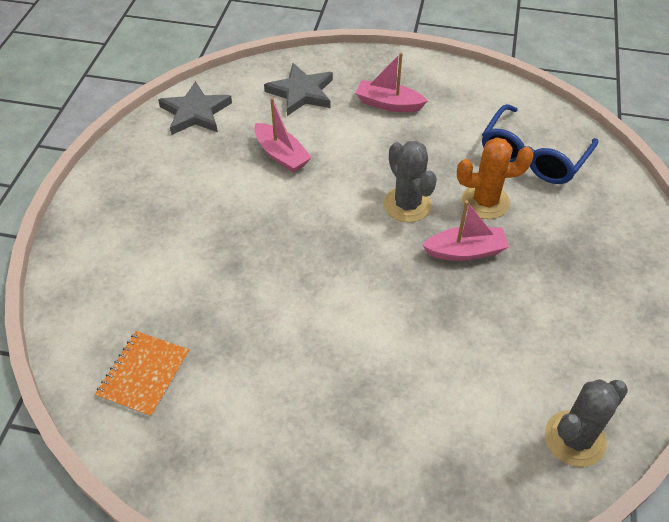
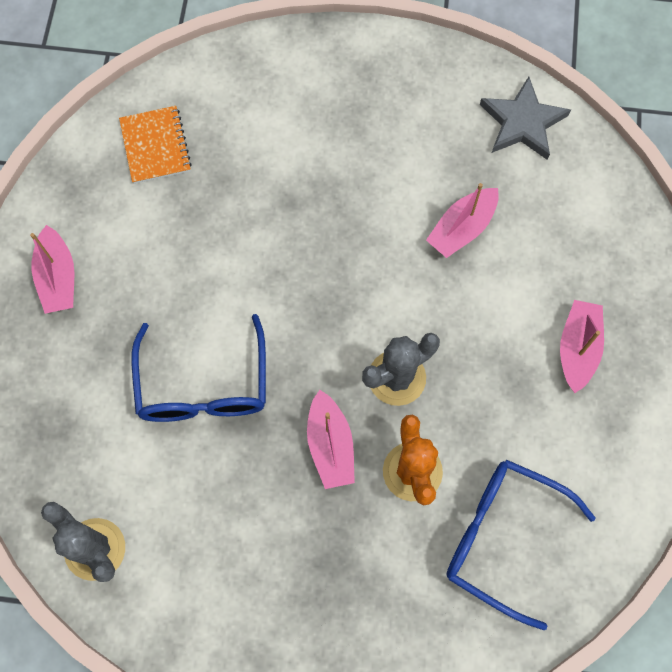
camera: 85 degrees right, 20 degrees up
(144, 374) = (155, 146): orange notebook -> orange notebook turned 60 degrees clockwise
(282, 474) = (58, 278): none -> pink boat
(301, 92) = (581, 238): grey star -> none
(410, 341) = (203, 386): none -> blue glasses

